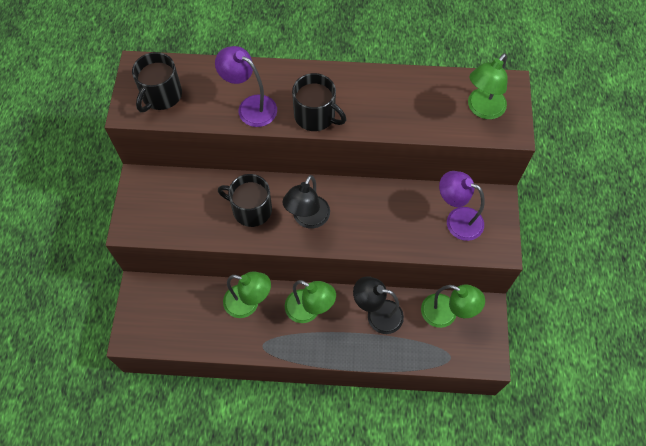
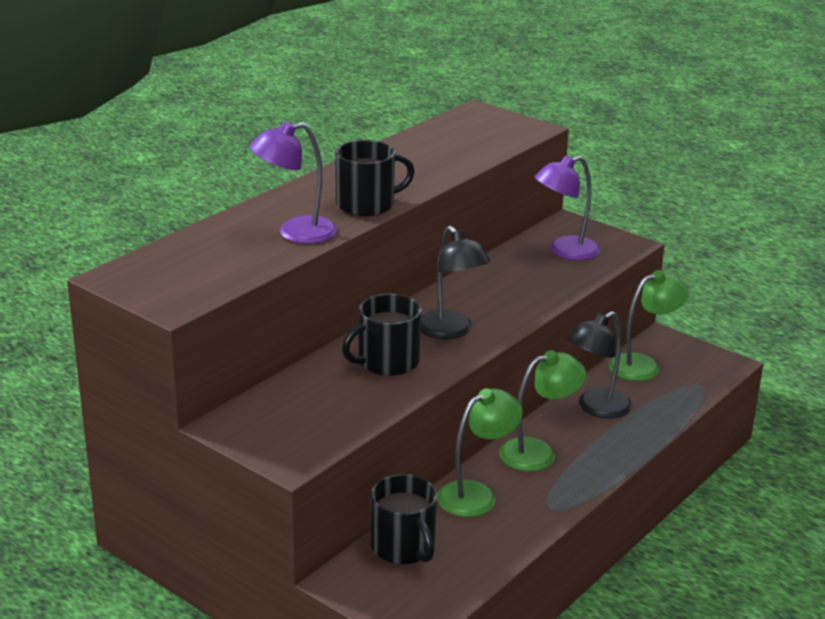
camera: 55 degrees left, 35 degrees down
(161, 95) = (186, 277): black mug -> black mug (404, 547)
(482, 109) = (487, 131): green lamp -> none

